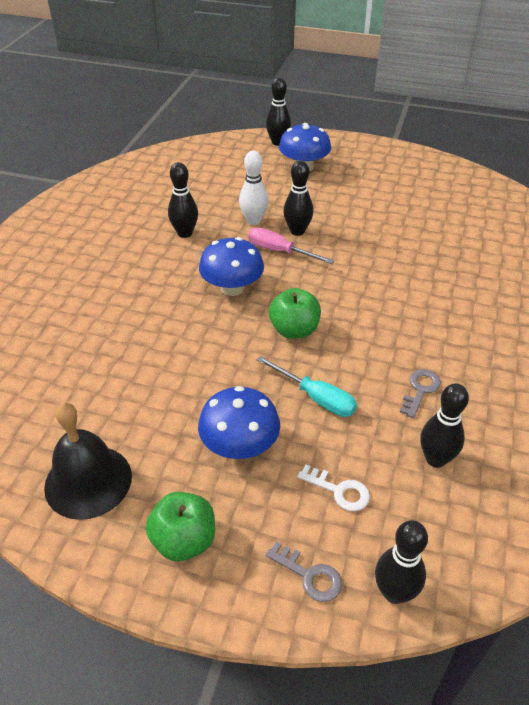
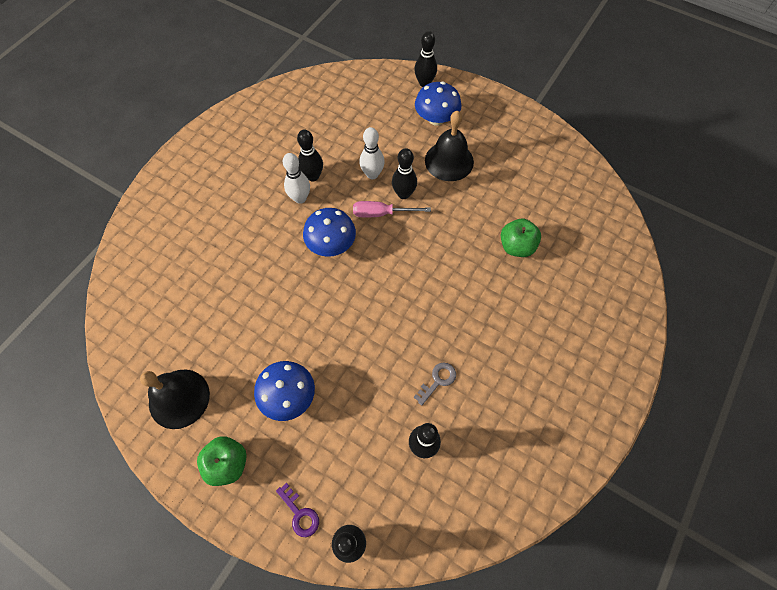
camera: 15 degrees right, 20 degrees up
(177, 254) = (300, 198): none -> white bowling pin
(279, 251) = (381, 213): pink screwdriver -> pink screwdriver turned 45 degrees counterclockwise
(294, 330) = (364, 299): green apple -> green apple (516, 246)
(309, 575) = (300, 513): grey key -> purple key
(316, 398) = (357, 368): turquoise screwdriver -> none
(334, 197) = (449, 161): none -> black bell
(339, 490) = (344, 453): white key -> none

